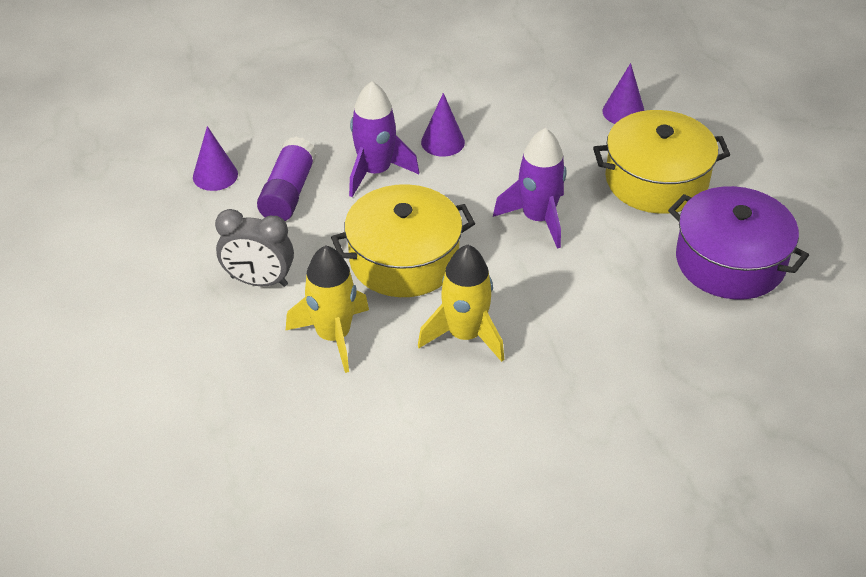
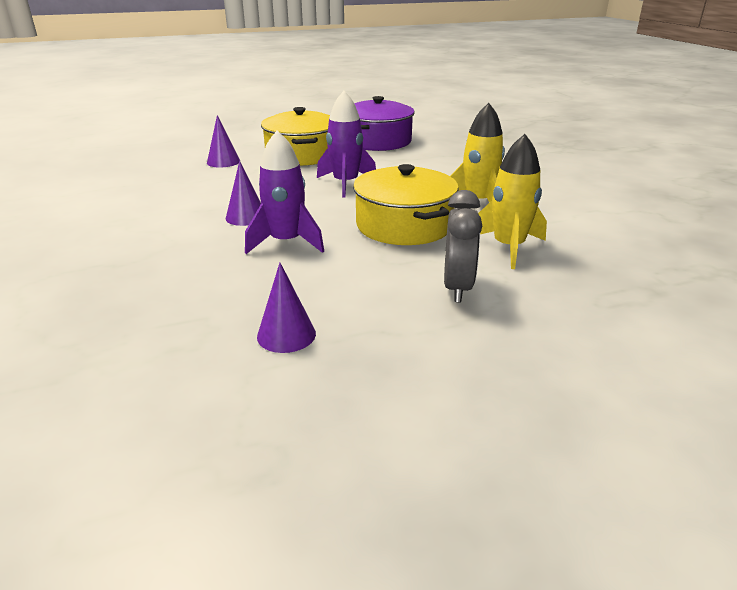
camera: 95 degrees left, 15 degrees down
(288, 192) = (318, 284): purple glue stick -> none

